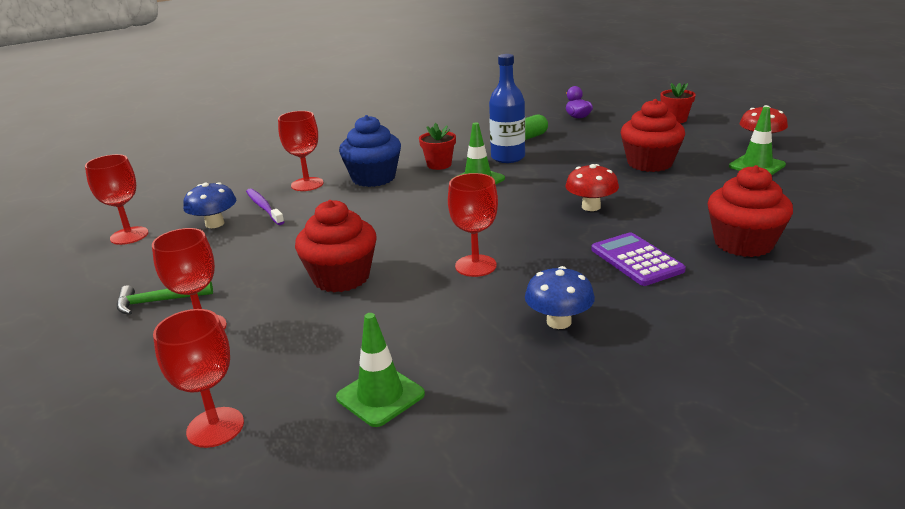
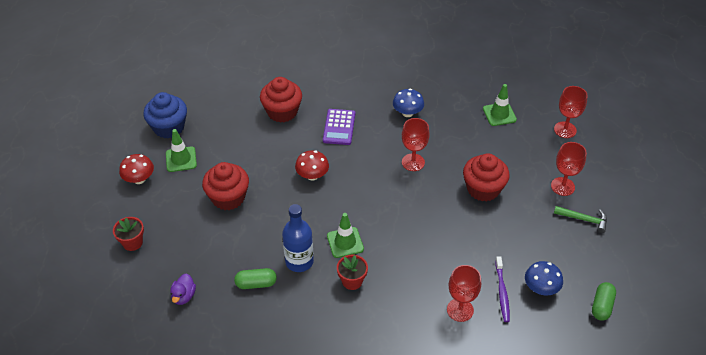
camera: 150 degrees left, 20 degrees up
(129, 236) = (602, 306): red goblet -> green capsule
(373, 178) = (409, 290): blue cupcake -> blue cupcake (169, 127)

